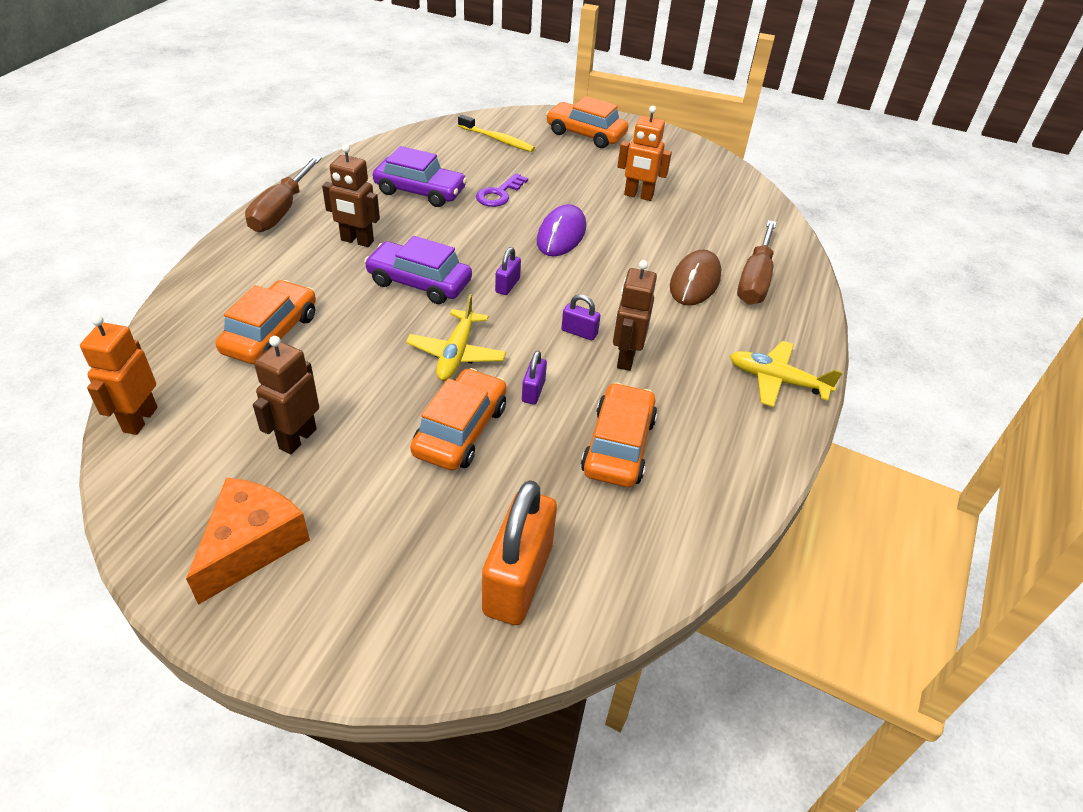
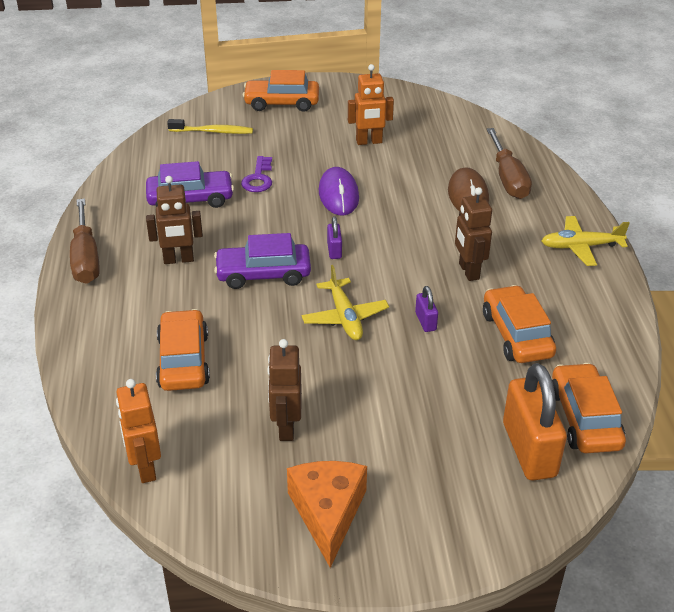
camera: 25 degrees left, 5 degrees down
(460, 430) = (400, 370): orange car -> orange car (584, 419)
(579, 332) = (419, 265): purple padlock -> none

